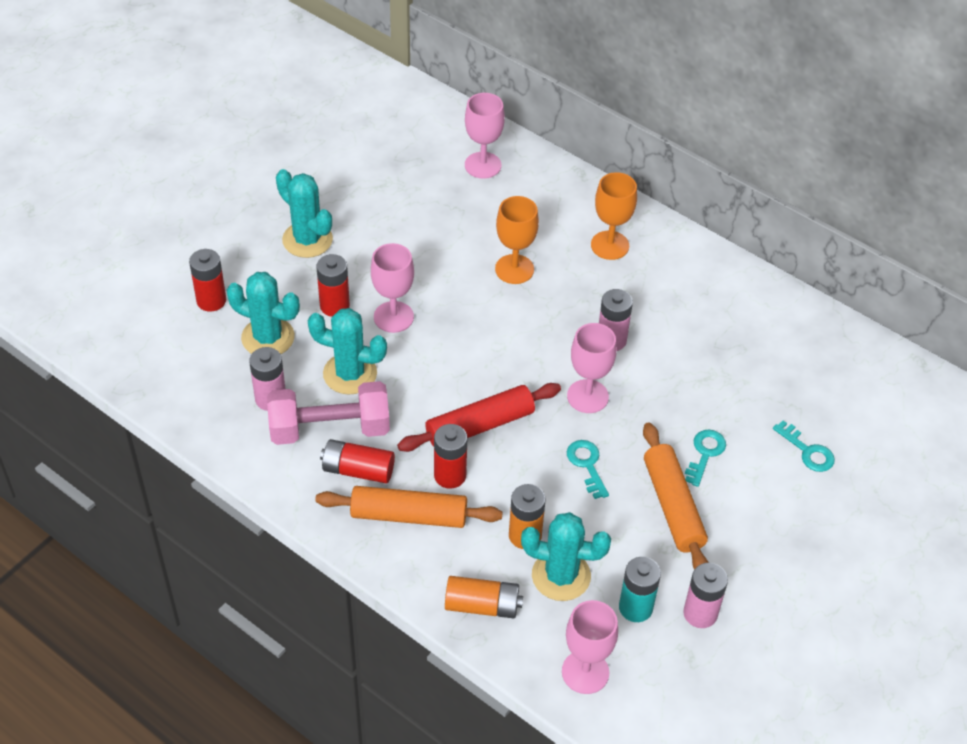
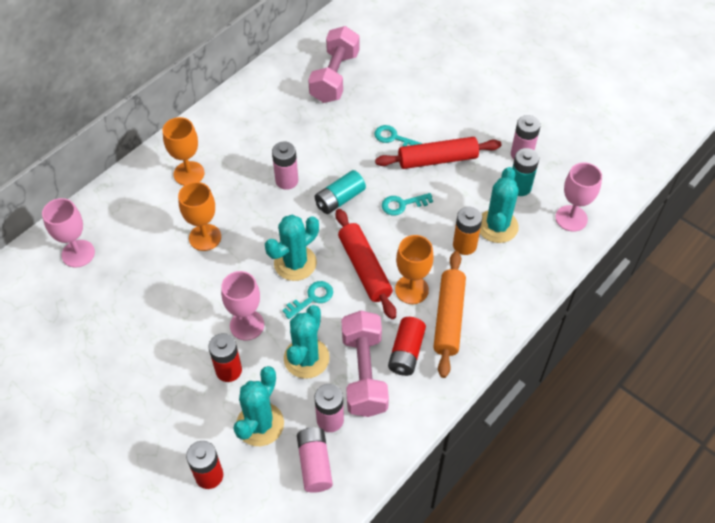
camera: 85 degrees left, 5 degrees up
(218, 387) = (314, 464): none -> pink battery
(307, 240) = (144, 393): turquoise cactus -> turquoise cactus (295, 263)
(450, 475) = (411, 289): red battery -> orange goblet
(482, 605) = (524, 274): orange battery -> none
(587, 396) = (339, 199): pink goblet -> turquoise battery
(673, 506) = (437, 159): orange rolling pin -> red rolling pin
(807, 451) = (392, 85): turquoise key -> turquoise key (312, 298)
(809, 383) = (334, 77): none -> pink dumbbell

